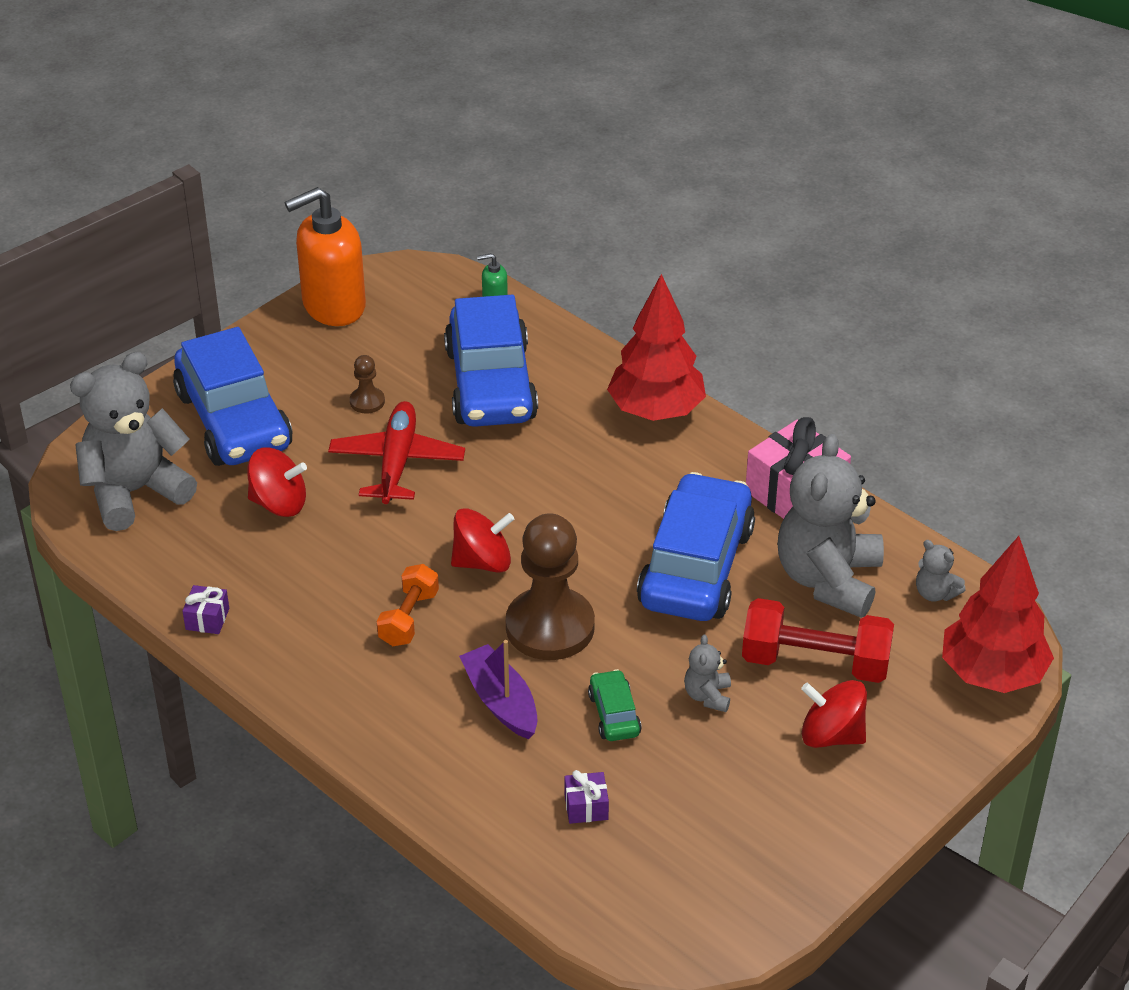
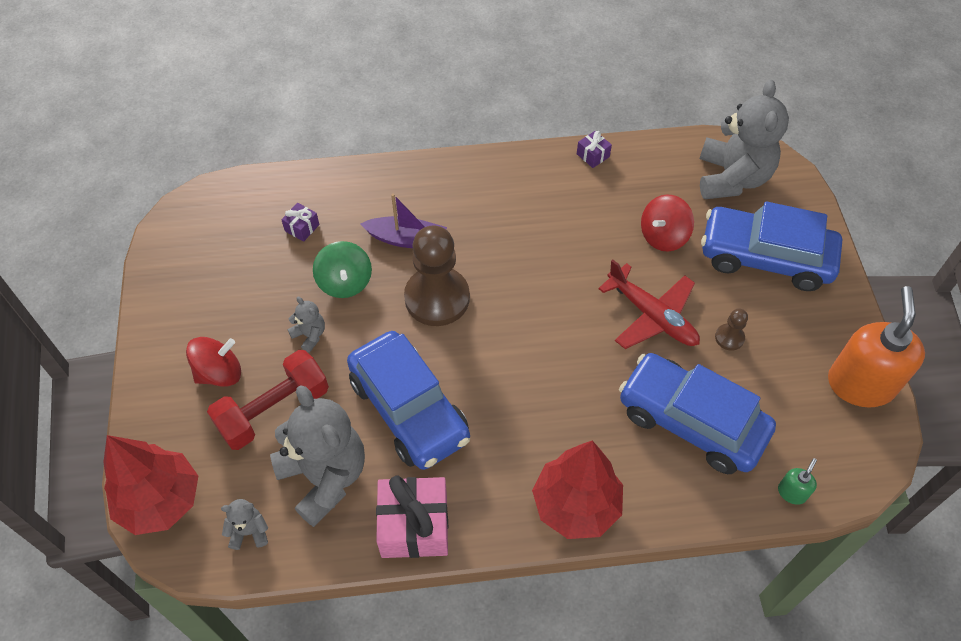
camera: 130 degrees right, 15 degrees up
(409, 618) = (509, 238): orange dumbbell -> none
(483, 562) = (521, 301): red spinning top -> none
(614, 714) = (345, 282): green car -> green spinning top

